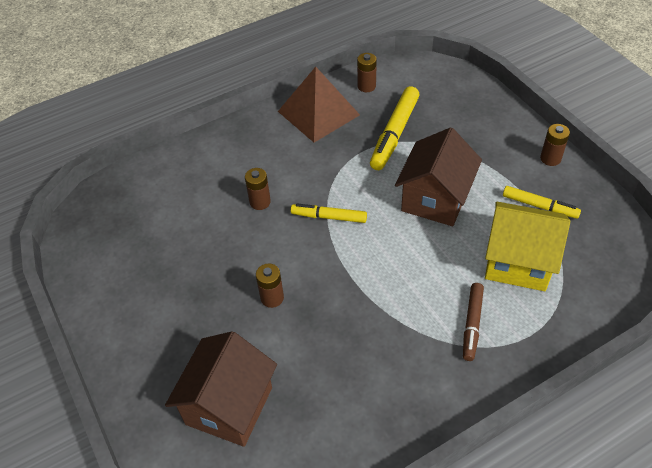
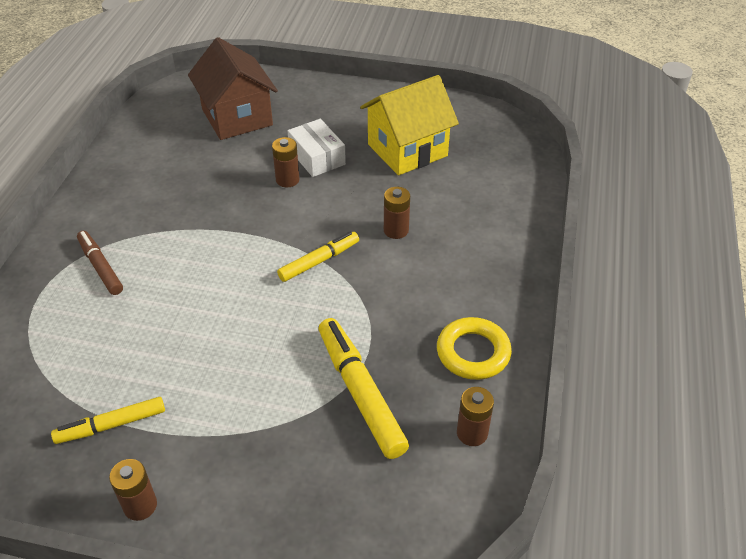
camera: 130 degrees right, 5 degrees down
(227, 302) = (317, 157): none -> white box
(318, 113) = (473, 352): brown pyramid -> yellow ring
(435, 199) = (235, 350): brown house -> none
(518, 262) = (94, 346): yellow house -> yellow house (407, 150)

